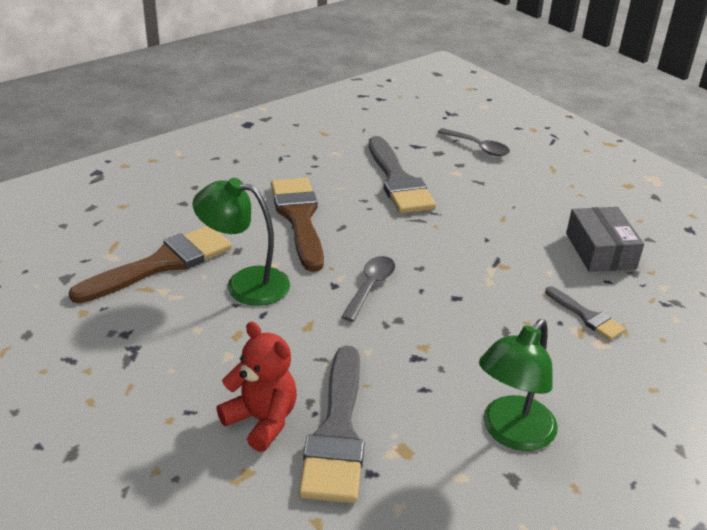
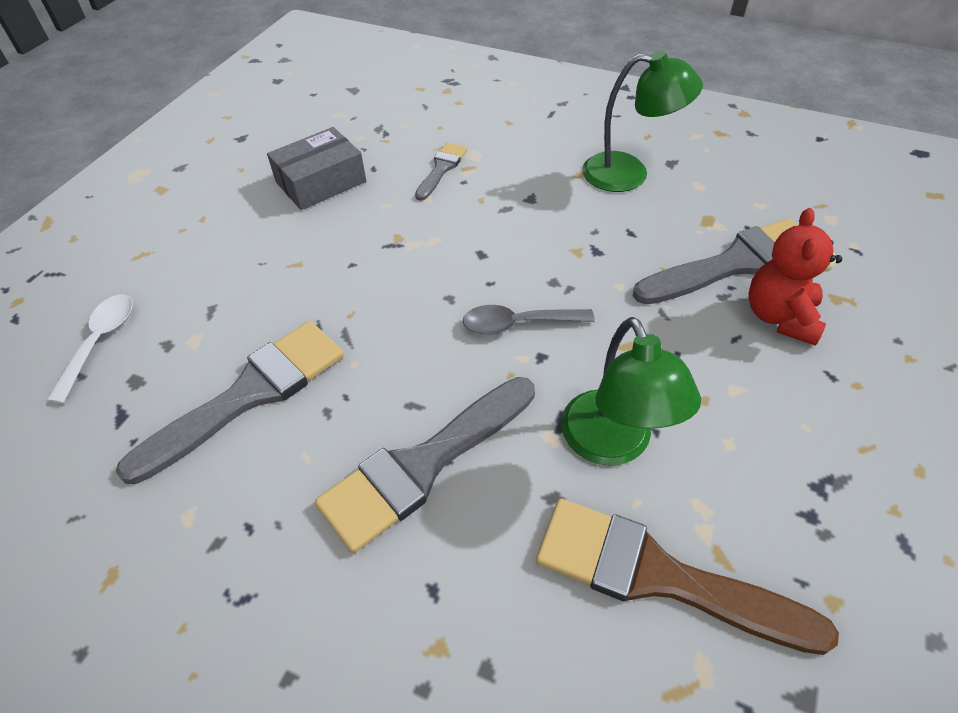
camera: 115 degrees left, 15 degrees up
(299, 218) = (423, 465): brown brush -> grey brush
(478, 147) = (100, 342): grey spoon -> white spoon

